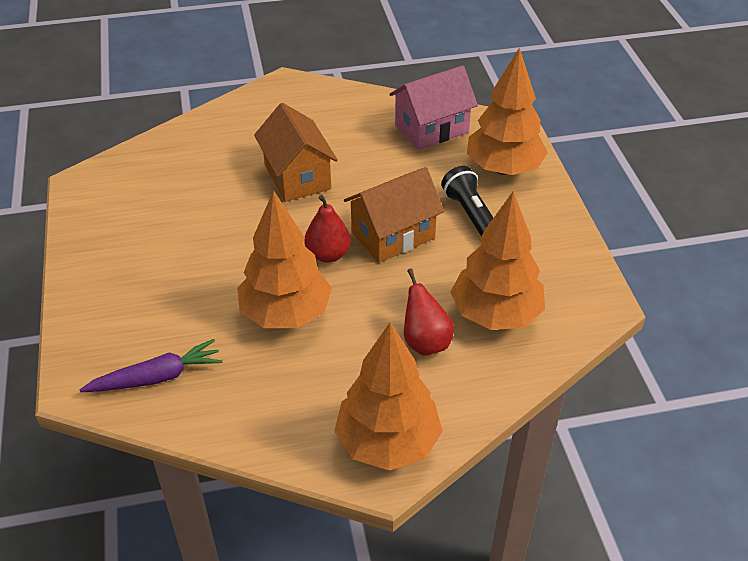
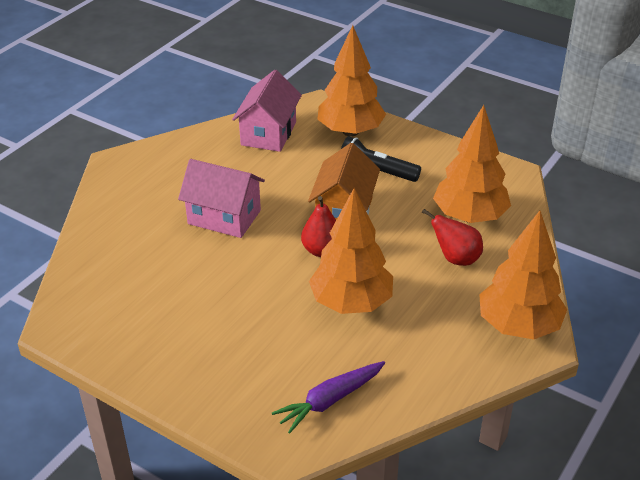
camera: 45 degrees left, 5 degrees down
(157, 377) = (330, 401): purple carrot -> purple carrot turned 150 degrees counterclockwise
(297, 177) = (224, 217): orange house -> pink house

